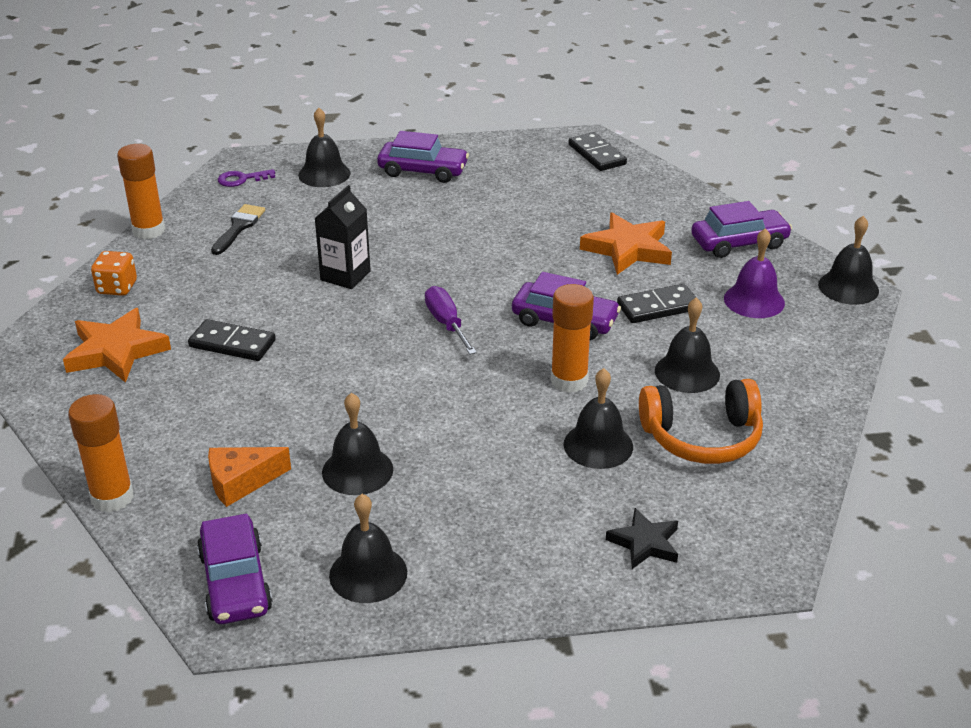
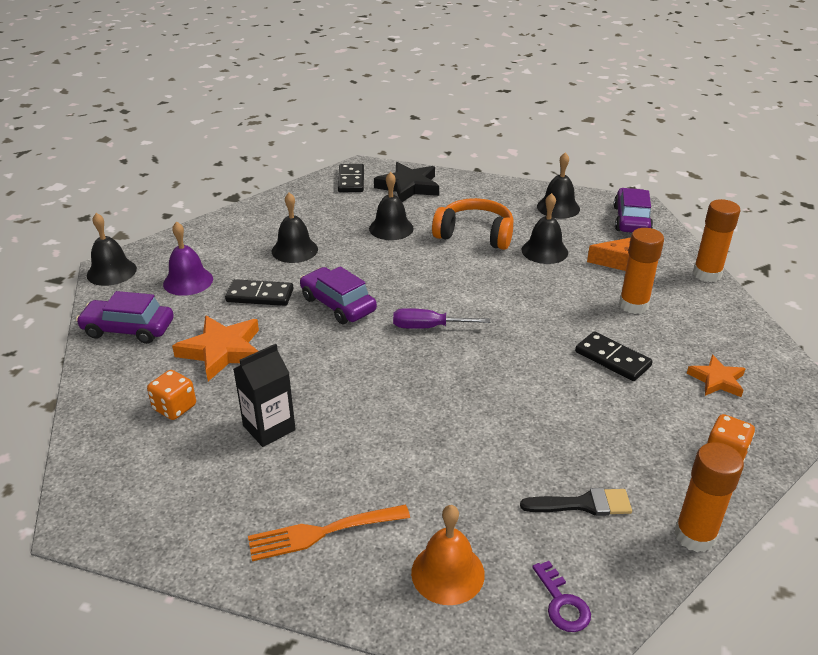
camera: 155 degrees left, 0 degrees up
(116, 351) = (717, 380): orange star -> orange star, size x0.61
(238, 227) = (583, 504): black brush -> black brush turned 135 degrees counterclockwise
(242, 179) = (562, 603): purple key -> purple key turned 60 degrees clockwise
(324, 174) = (447, 573): black bell -> orange bell
(345, 276) = (490, 399): black carton -> black carton (269, 428)
(423, 171) = (322, 532): purple car -> orange fork
(446, 324) = (428, 327): purple screwdriver -> purple screwdriver turned 90 degrees clockwise
(569, 381) = (374, 265): orange glue stick -> orange glue stick (633, 305)
(597, 154) = (105, 487): black domino -> black domino (351, 180)
(611, 203) = (175, 408): none -> orange dice
(645, 543) = (408, 187): black star -> black star, size x1.64
(702, 437) = (328, 217): orange headphones -> orange headphones (475, 235)

